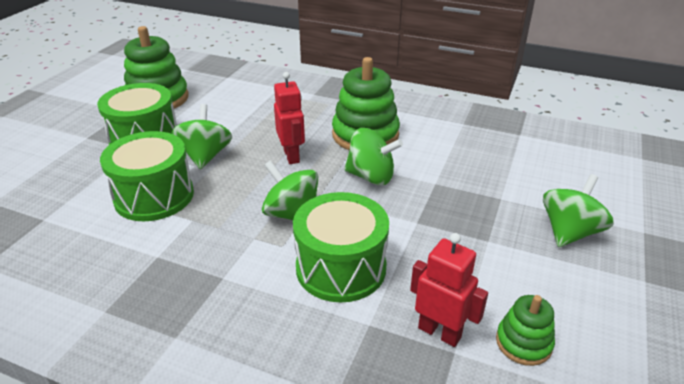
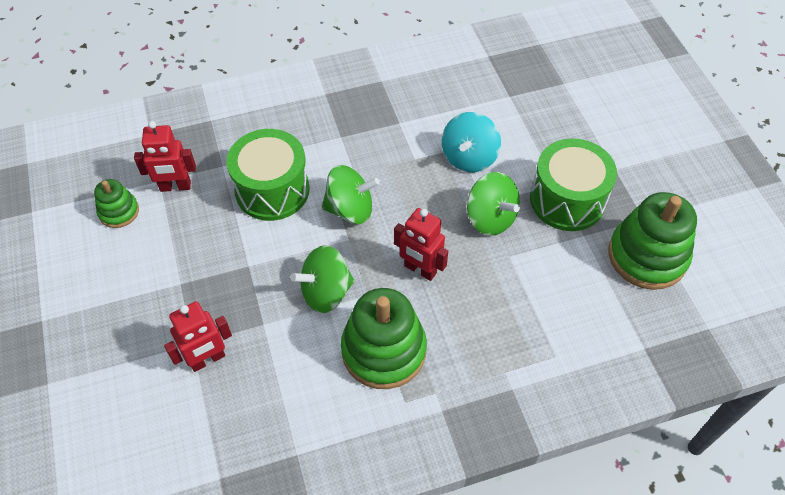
camera: 140 degrees right, 20 degrees up
(154, 196) = (469, 157): green drum -> turquoise spinning top
(494, 184) = (207, 359): none -> red robot
(569, 232) = (115, 338): green spinning top -> none

